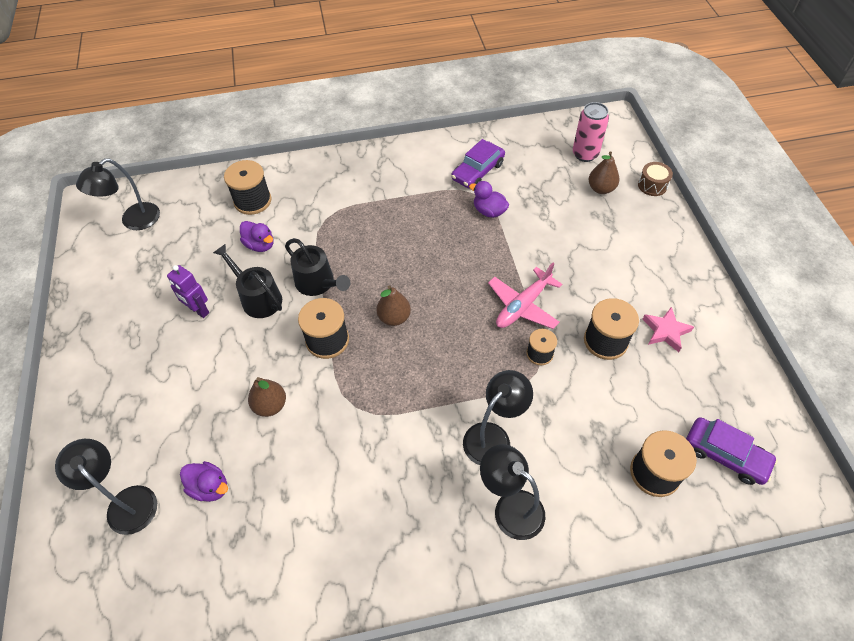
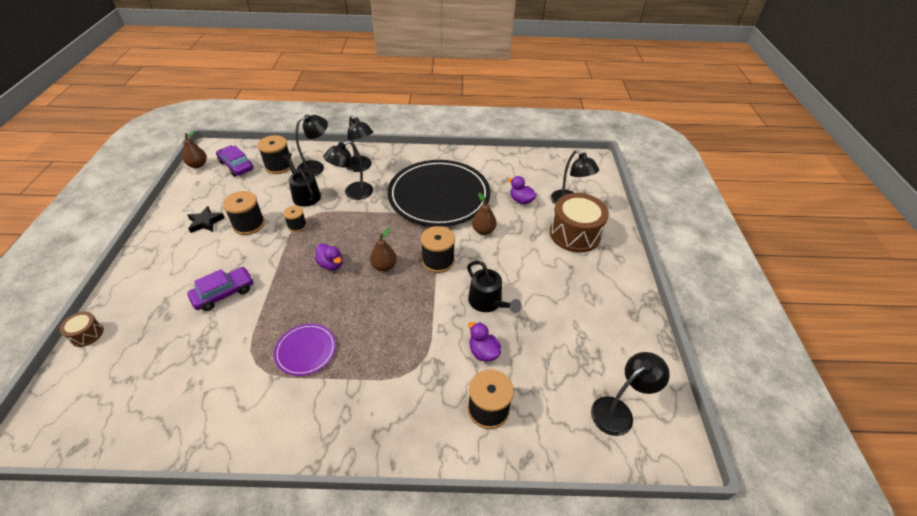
camera: 170 degrees left, 10 degrees down
(130, 430) = (575, 234): none -> brown drum
(199, 310) = (537, 301): purple robot -> none
(318, 283) = (436, 304): black watering can -> black watering can (305, 195)
(351, 464) = (439, 196): none -> black plate
(436, 212) = (306, 350): none -> purple plate
(478, 171) = (235, 392): purple car -> purple car (224, 293)
(489, 211) = (256, 340): purple duck -> purple duck (331, 264)
(523, 306) = (286, 255): pink plane -> none
(585, 154) = (109, 388): pink can -> none
(589, 487) = (316, 167): none -> black lamp
(601, 189) = (136, 341): brown pear -> brown pear (198, 165)
(665, 331) = (205, 222): pink star -> black star

